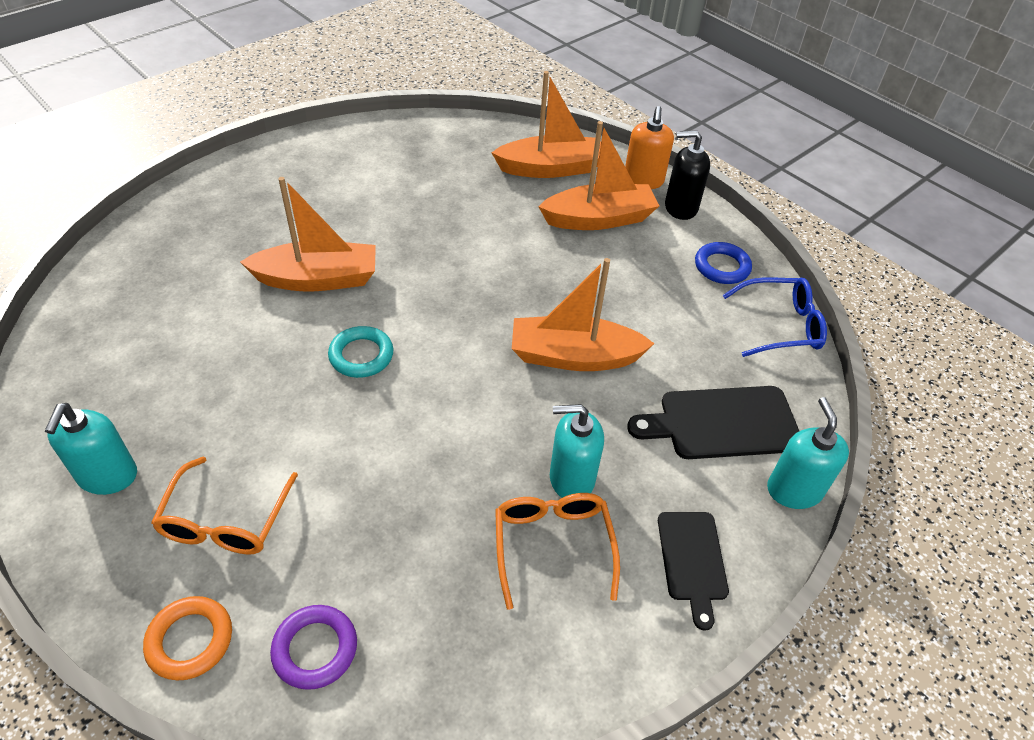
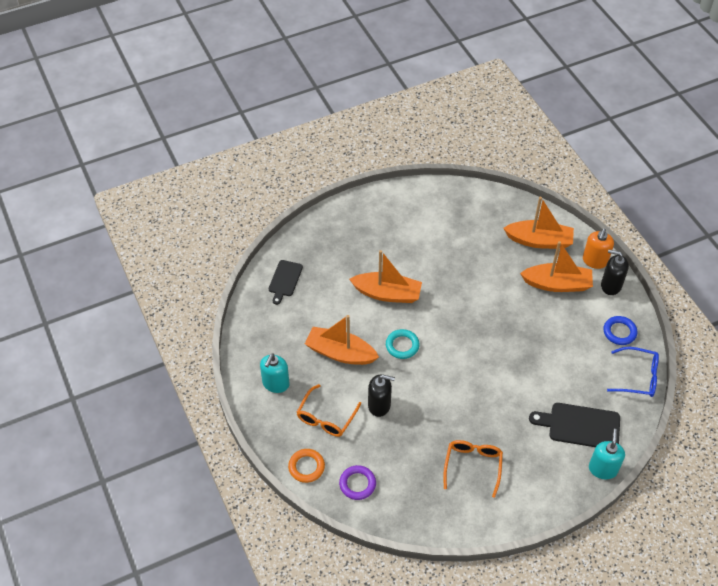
camera: 20 degrees right, 5 degrees up
(336, 470) = (379, 405): none -> black soap dispenser
(571, 478) = (491, 436): turquoise soap dispenser -> none
(574, 356) = (513, 370): orange boat -> orange boat (340, 353)
(692, 560) = (537, 489): black cutting board -> black cutting board (285, 280)

